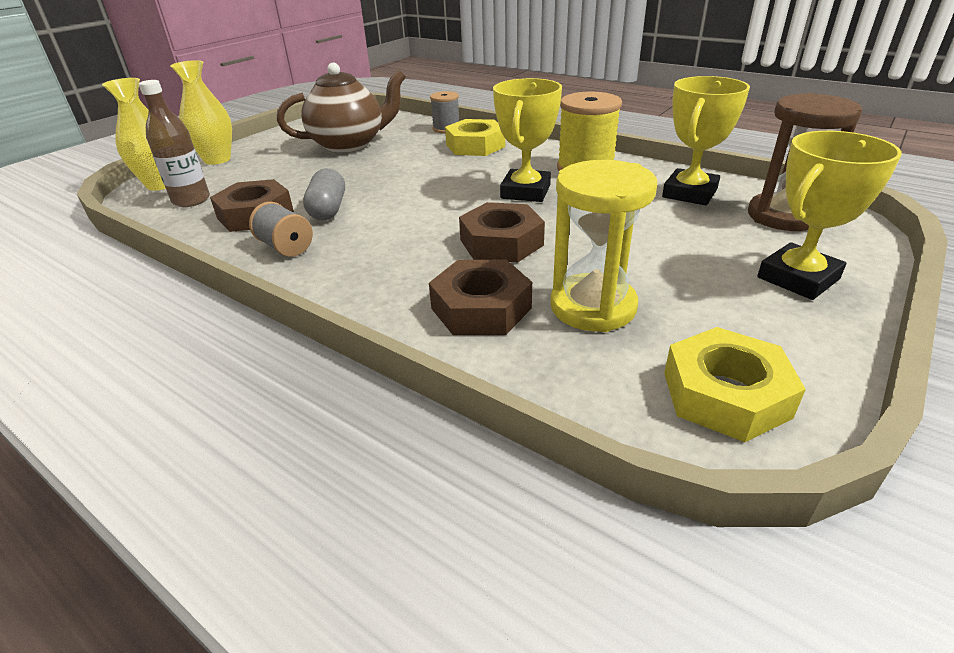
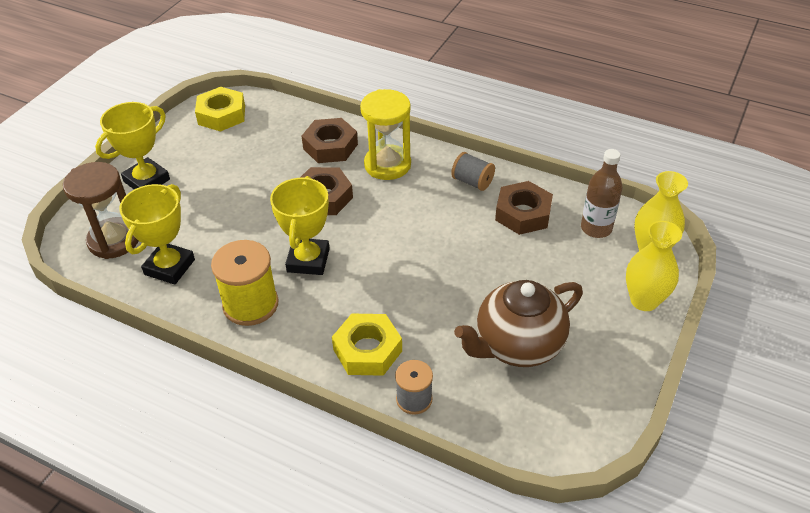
camera: 170 degrees right, 10 degrees up
(328, 209) = (468, 224): grey capsule -> none
(593, 307) = (269, 152): yellow hourglass -> yellow hourglass (387, 165)

